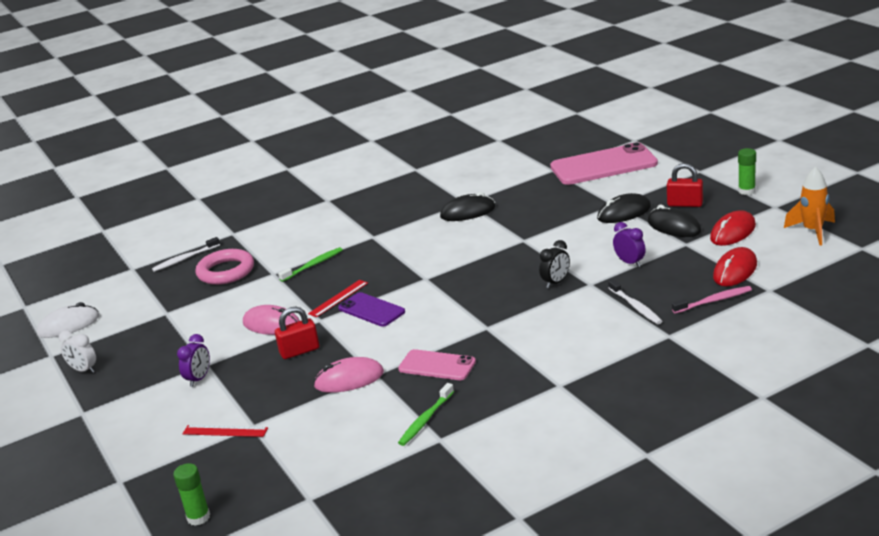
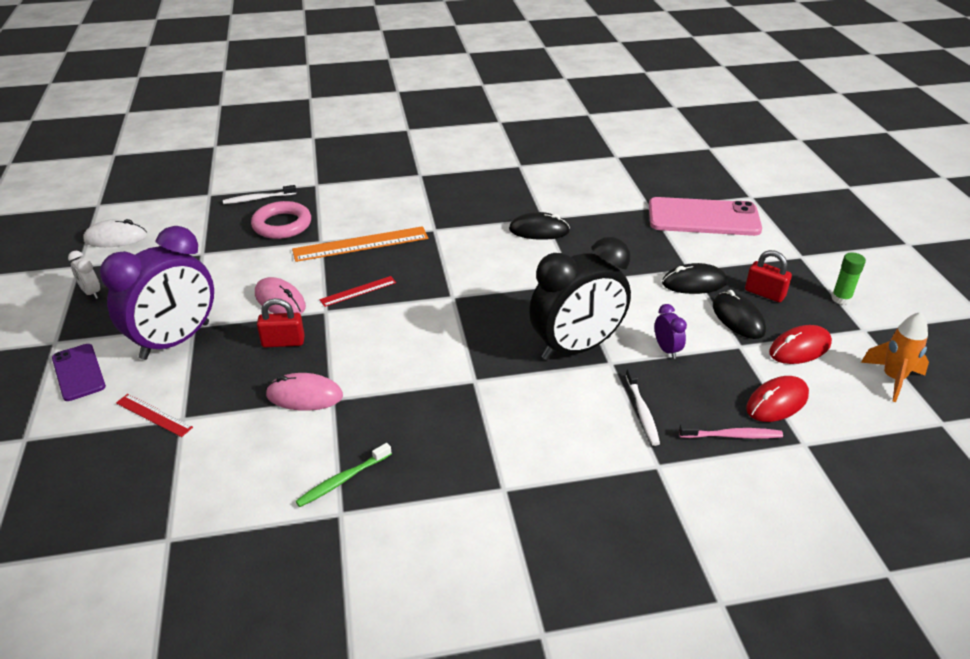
camera: 15 degrees right, 10 degrees up
(198, 517) = (55, 517): green glue stick -> none
(199, 379) = (175, 341): purple clock -> purple clock, size x2.50
(313, 265) = (361, 244): green toothbrush -> orange ruler
(371, 310) = (378, 317): purple phone -> purple phone (78, 372)
(437, 365) = (397, 411): pink phone -> none
(556, 282) = (576, 348): black clock -> black clock, size x2.50

